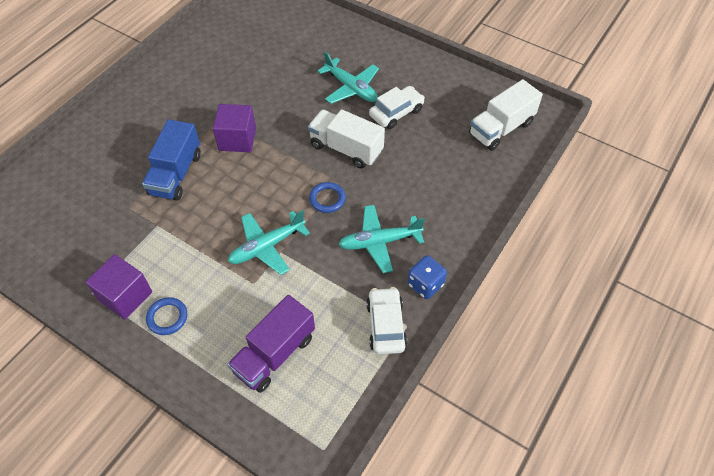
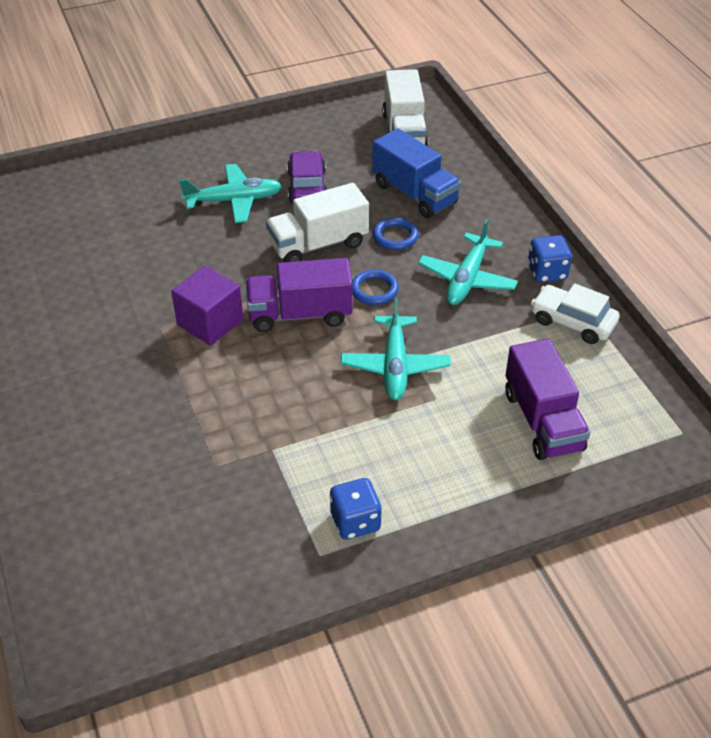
camera: 55 degrees left, 10 degrees down
(125, 296) = (355, 521): purple cube -> blue dice
(167, 317) = (420, 493): blue ring -> blue ring (395, 236)
(176, 174) = (207, 399): blue truck -> blue truck (414, 194)
(276, 175) = (300, 314): none -> purple truck
(396, 112) = (307, 186): white car -> purple car

